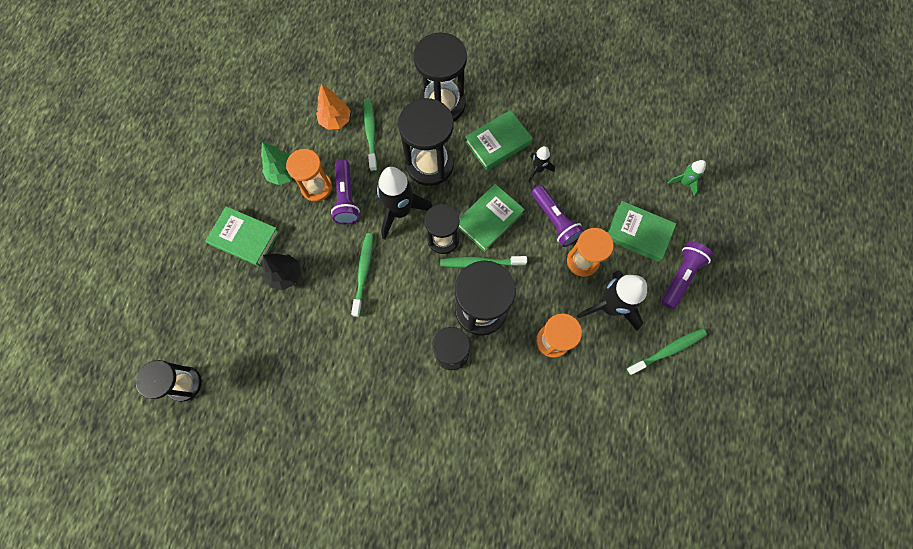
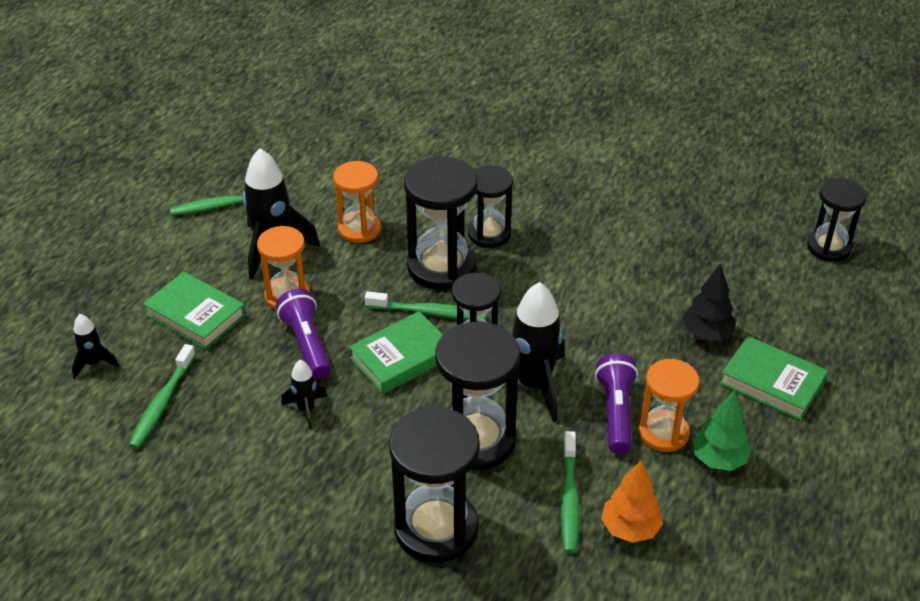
camera: 170 degrees left, 30 degrees down
(363, 272) = (595, 322): green toothbrush -> green toothbrush (162, 403)
(498, 143) = (356, 454): green book -> none
(680, 276) = (166, 265): purple flashlight -> none
(684, 182) = (94, 363): green rocket -> black rocket

